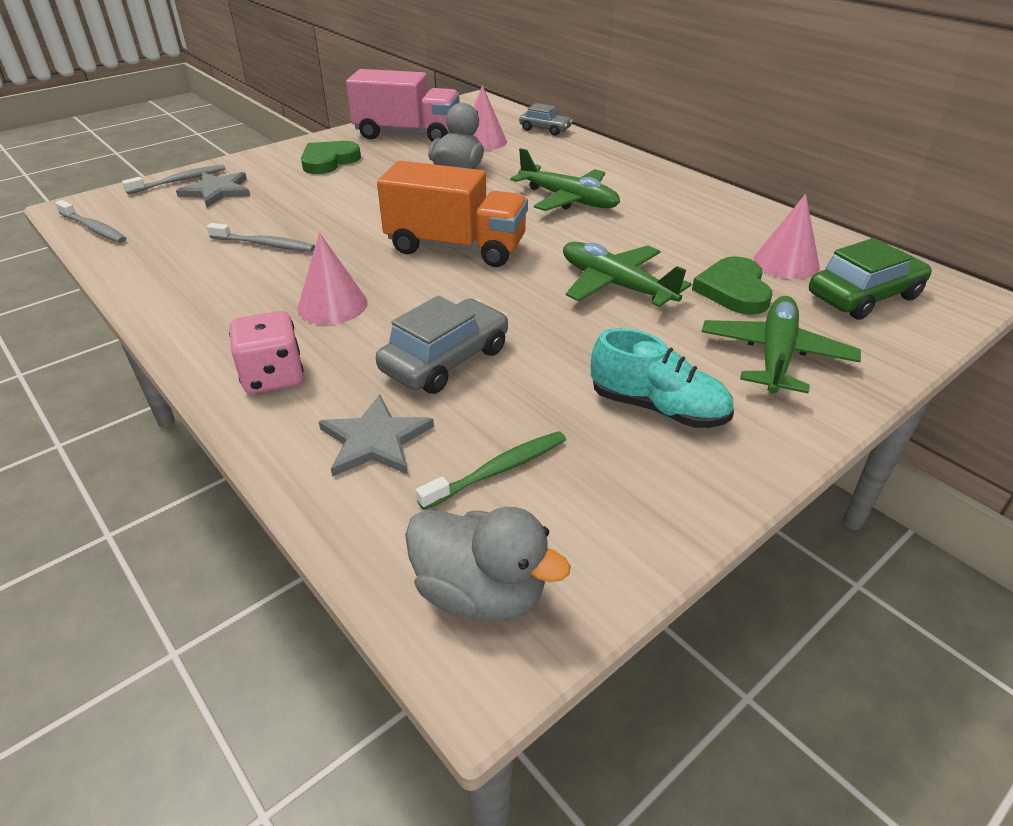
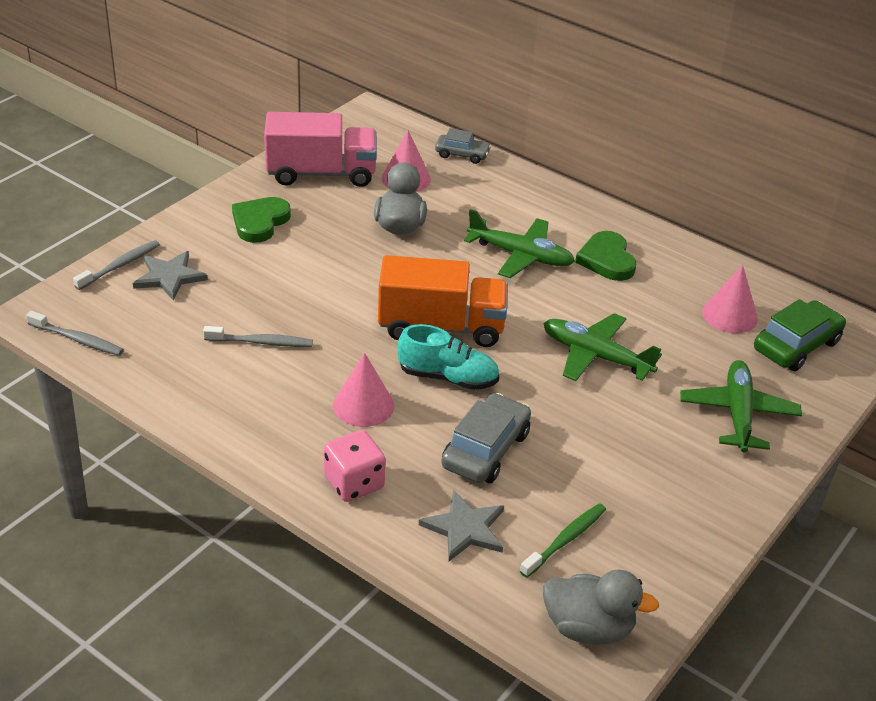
camera: 15 degrees left, 0 degrees up
(657, 408) = (662, 473): turquoise shoe -> turquoise shoe (448, 377)
(733, 290) = (693, 351): green heart -> green heart (607, 260)

